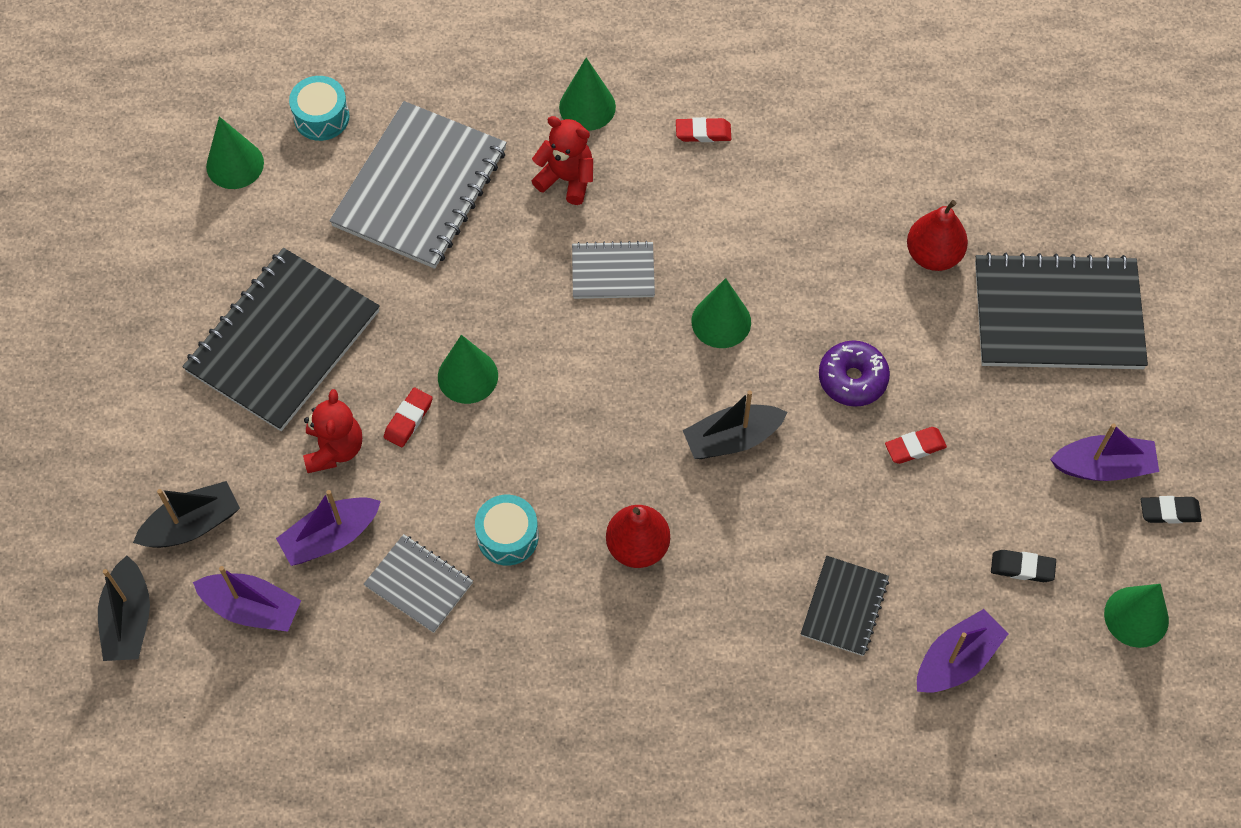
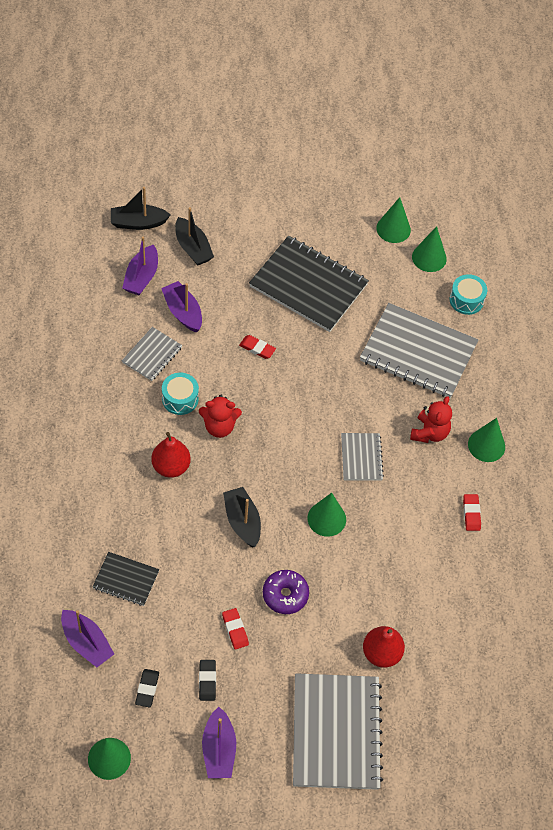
camera: 85 degrees right, 5 degrees down
(334, 449) = (238, 312): red teddy bear -> red teddy bear (219, 426)
(467, 376) = (286, 378): green cone -> green cone (393, 229)
(1057, 315) = (336, 732): black notebook -> grey notebook
(1169, 511) = (184, 790): black eraser -> black eraser (207, 681)

